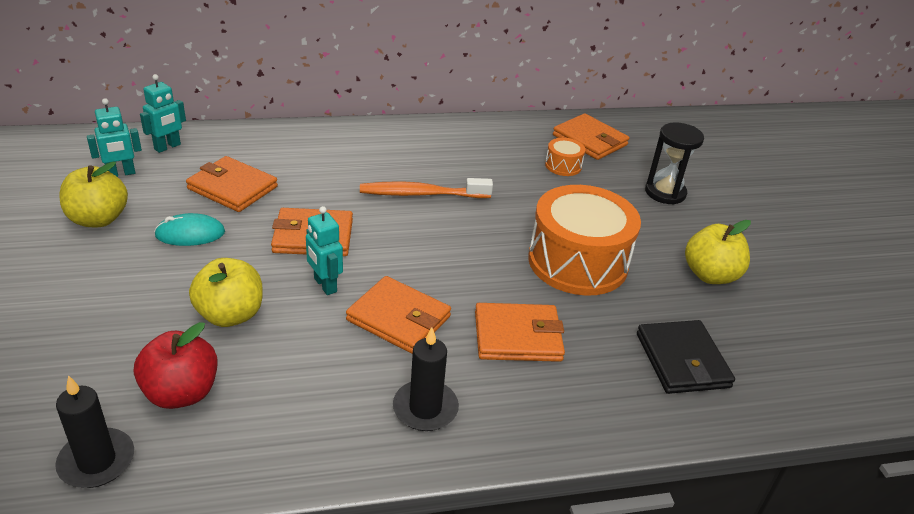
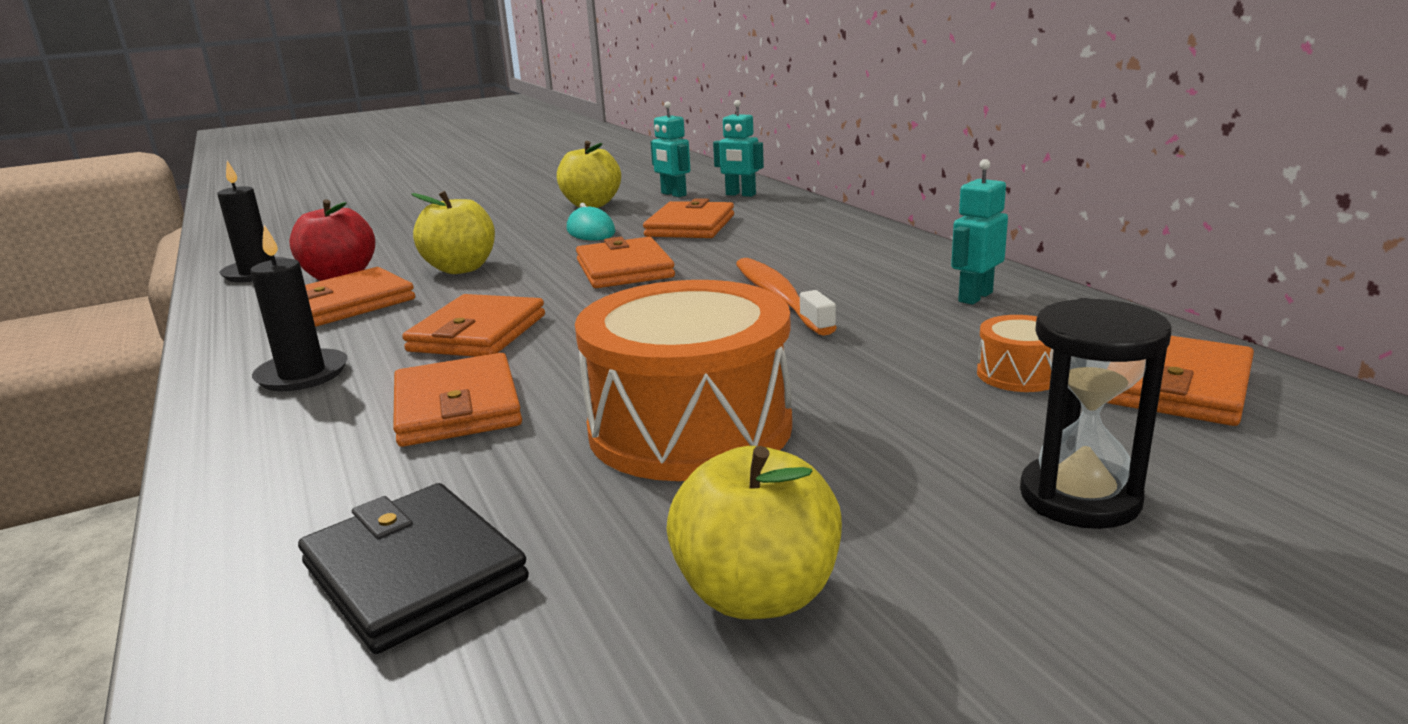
camera: 80 degrees right, 15 degrees down
(272, 385) = (350, 303): none -> orange wallet
(325, 285) = (529, 291): turquoise robot -> turquoise robot (974, 297)
(682, 360) = (414, 572): black wallet -> black wallet turned 75 degrees clockwise

